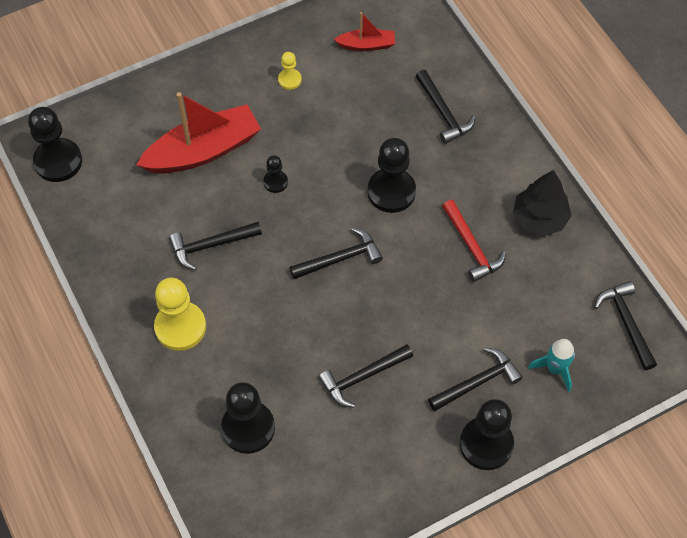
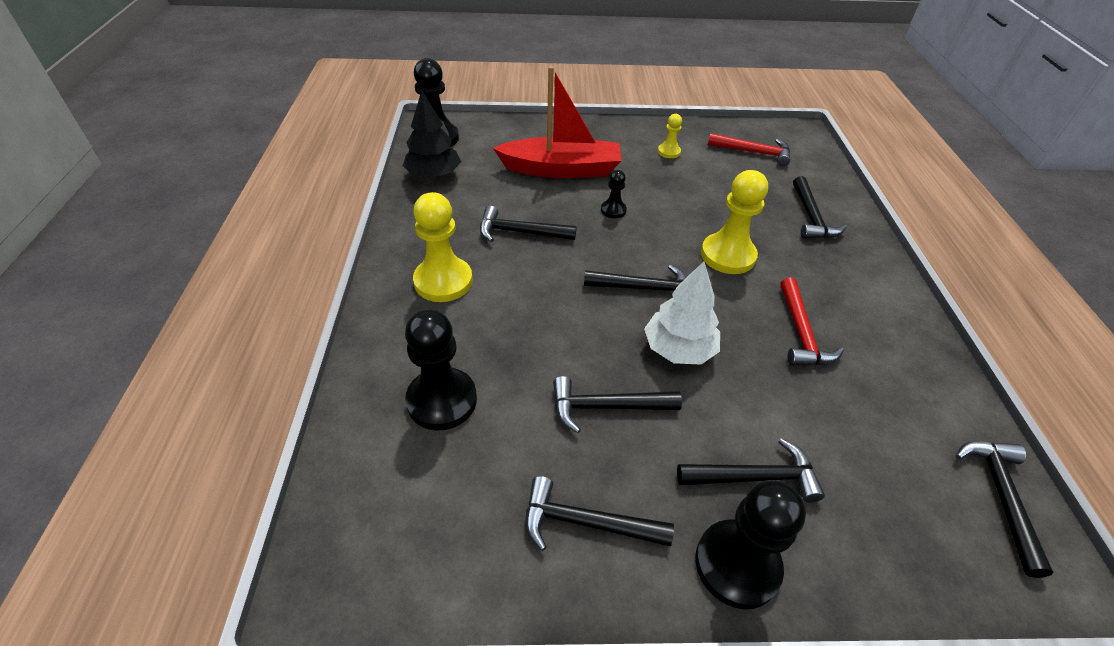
camera: 25 degrees right, 15 degrees down
(366, 45) = (753, 152): red boat -> red hammer
(389, 463) = (586, 523): none -> black hammer
(390, 304) = (679, 349): none -> white tree
(391, 191) = (727, 255): black pawn -> yellow pawn
(539, 218) = (897, 337): black tree -> black tree (434, 175)
(555, 369) = (875, 510): turquoise rocket -> none

